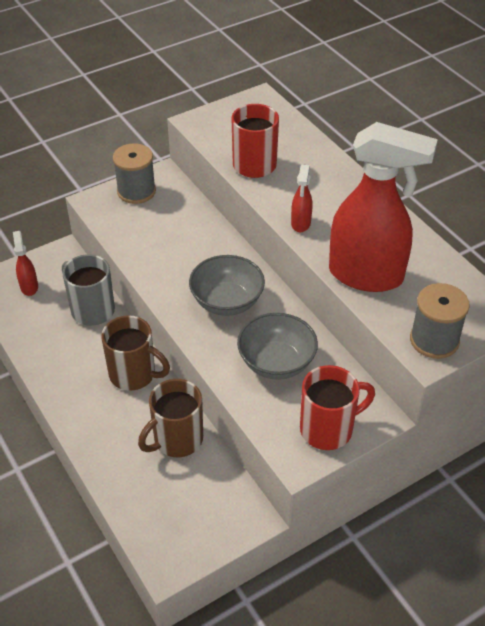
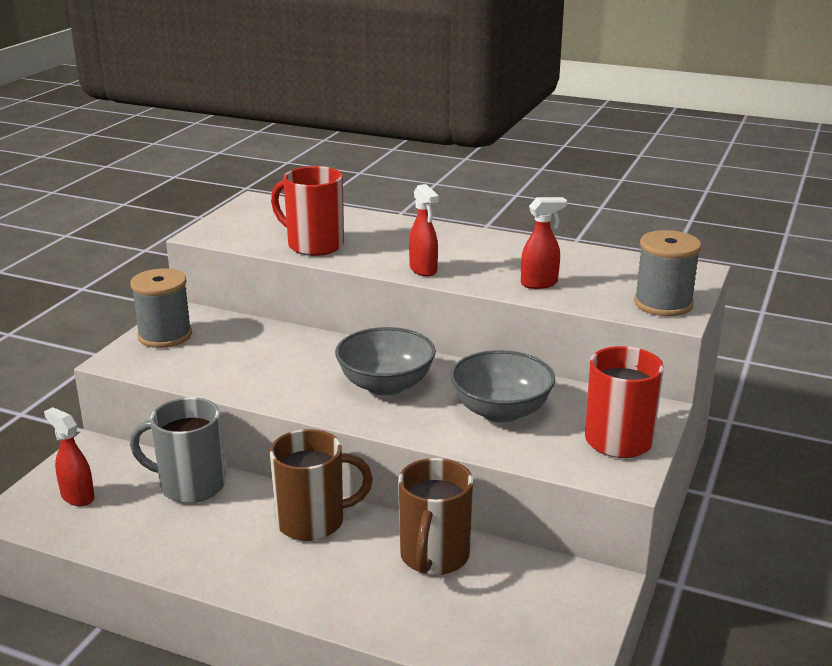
camera: 35 degrees left, 20 degrees down
(367, 275) = (539, 283): red spray bottle -> red spray bottle, size x0.42

